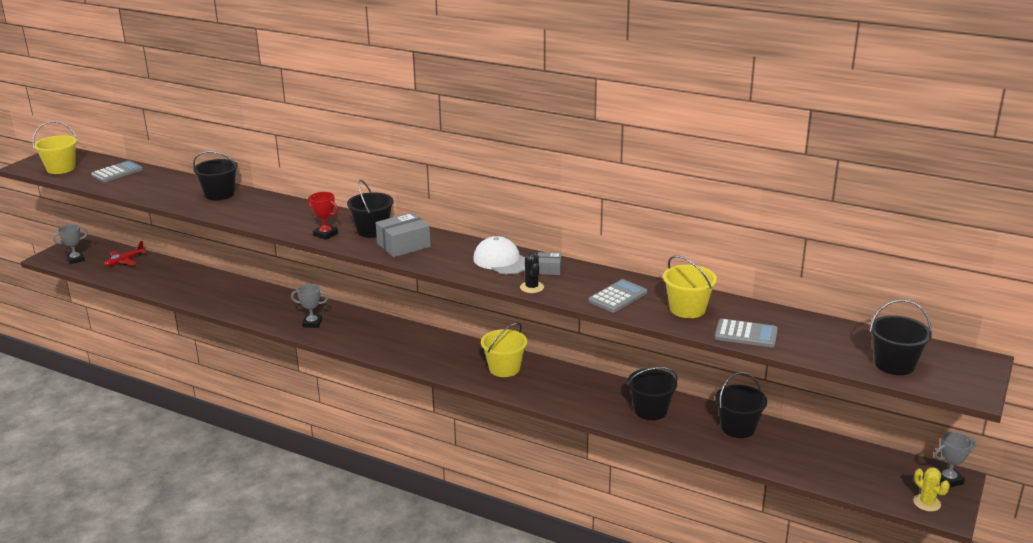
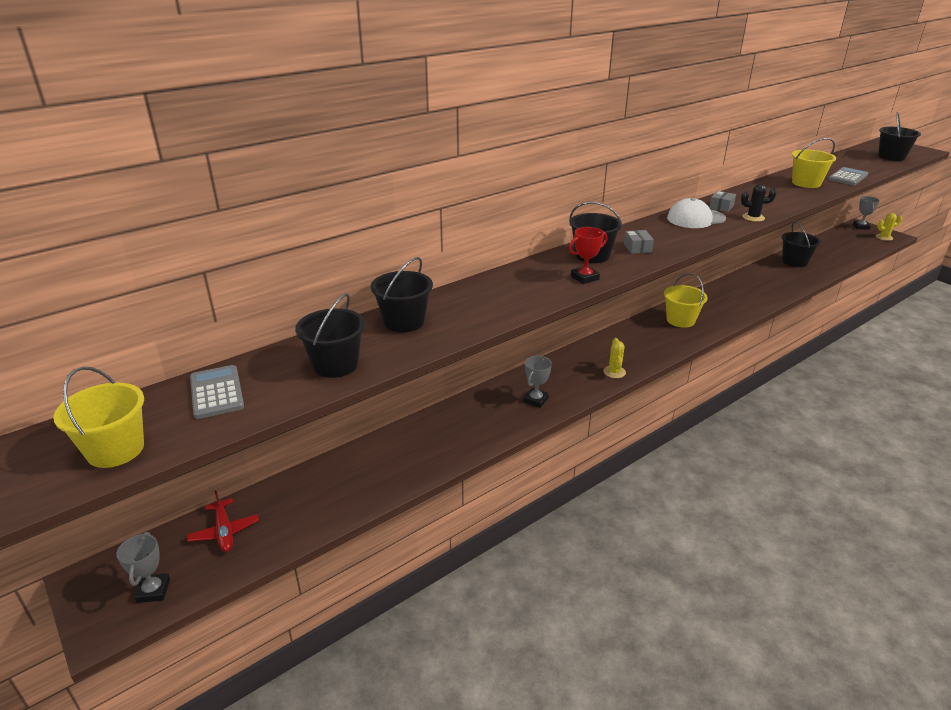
camera: 65 degrees left, 5 degrees up
(377, 349) = (614, 372): none -> yellow cactus
(403, 245) = (637, 248): grey box -> grey box, size x0.55
(617, 297) = (780, 196): grey calculator -> none
(650, 410) = (764, 282): black bucket -> black bucket (335, 365)

